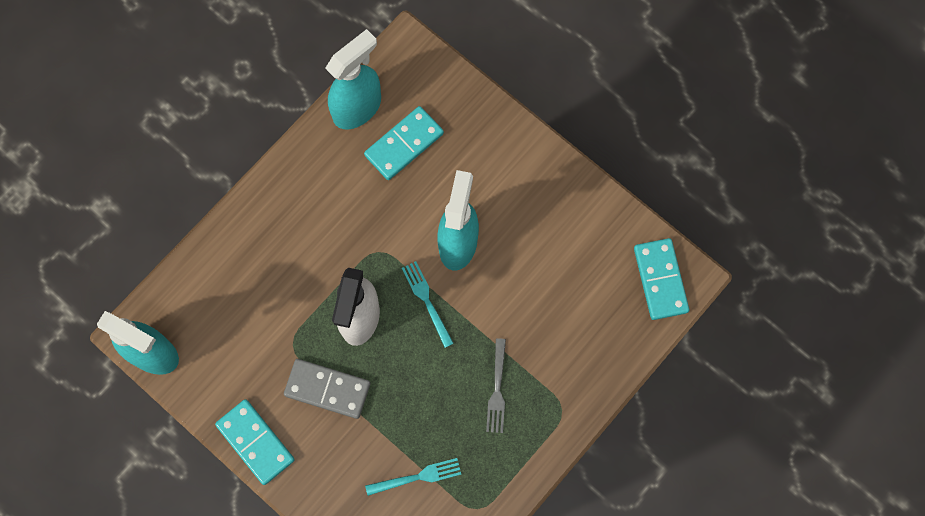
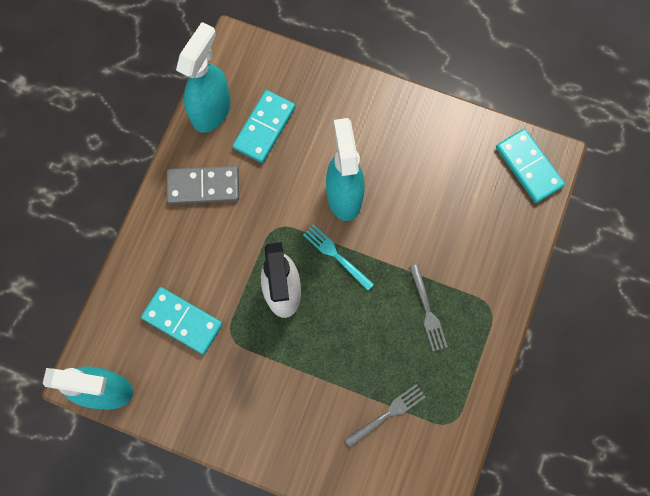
camera: 20 degrees left, 0 degrees up
(255, 442) = (230, 436): turquoise domino -> turquoise domino (182, 321)
(327, 389) = (277, 365): grey domino -> grey domino (203, 186)
(417, 477) = (387, 414): turquoise fork -> grey fork

